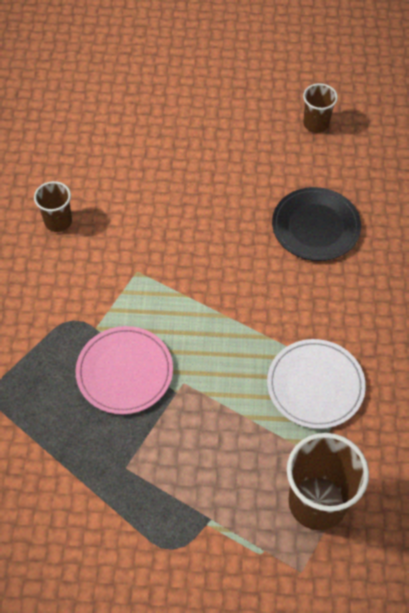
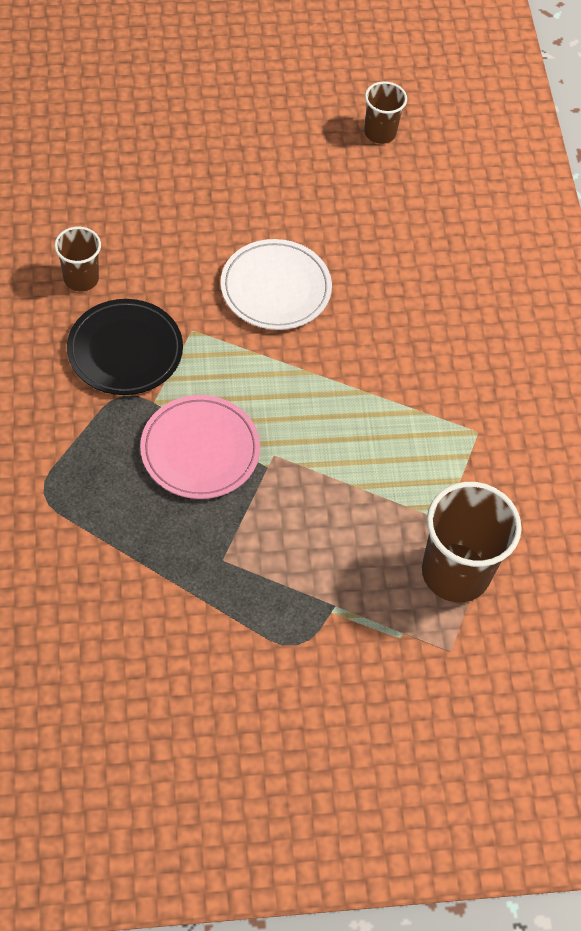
camera: 15 degrees left, 0 degrees up
(315, 227) = (400, 257): black plate -> black plate (125, 350)
(315, 385) = (431, 442): white plate -> white plate (275, 288)

